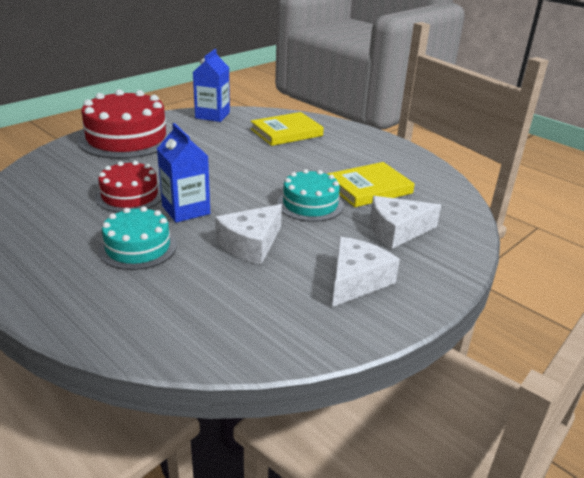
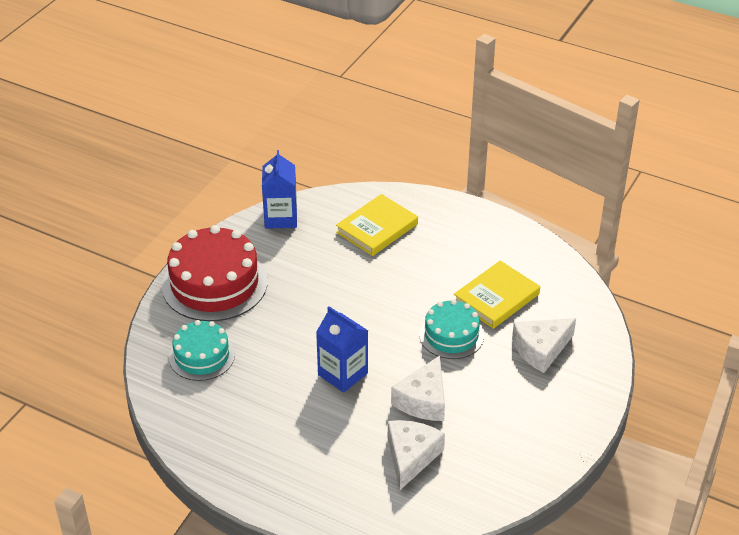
camera: 15 degrees left, 10 degrees up
(130, 196) = (279, 369): red cake -> none
(138, 247) = (330, 430): turquoise cake -> turquoise cake (202, 356)
(356, 281) = (528, 417): white cheese -> white cheese (411, 456)

